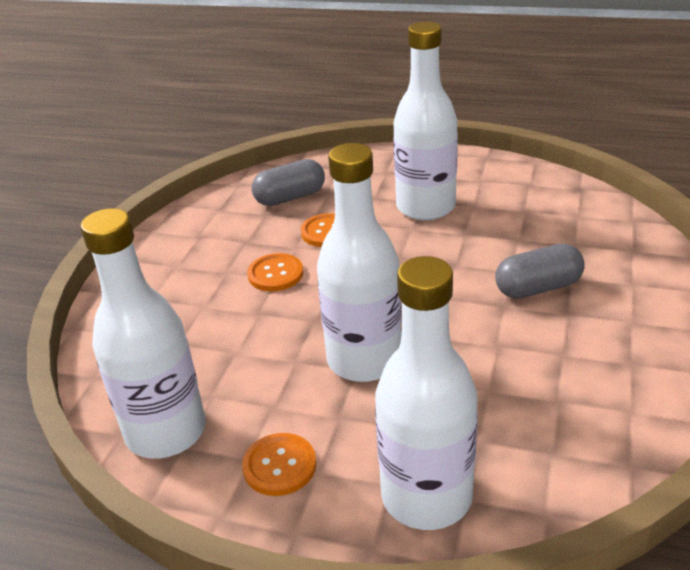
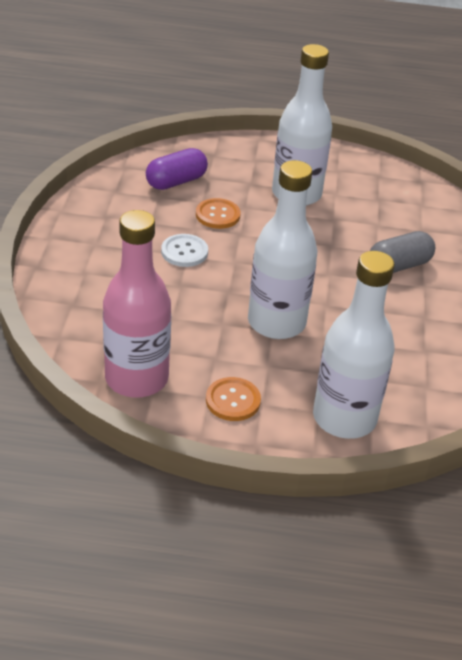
camera: 15 degrees left, 5 degrees up
(166, 432) = (136, 378): white bottle -> pink bottle
(275, 274) = (184, 252): orange button -> white button
(290, 197) = (176, 182): grey capsule -> purple capsule

